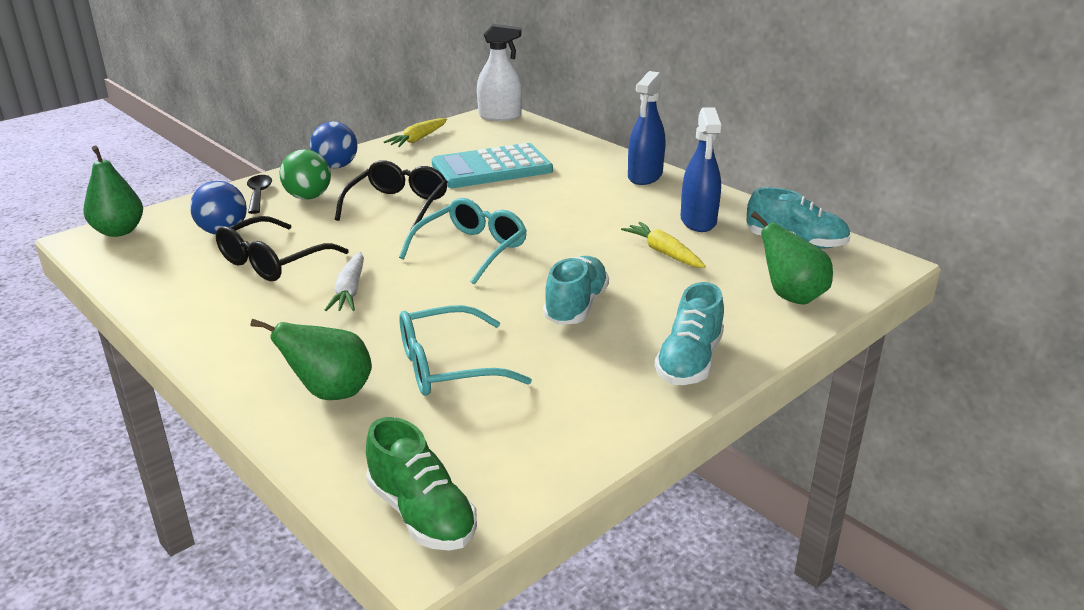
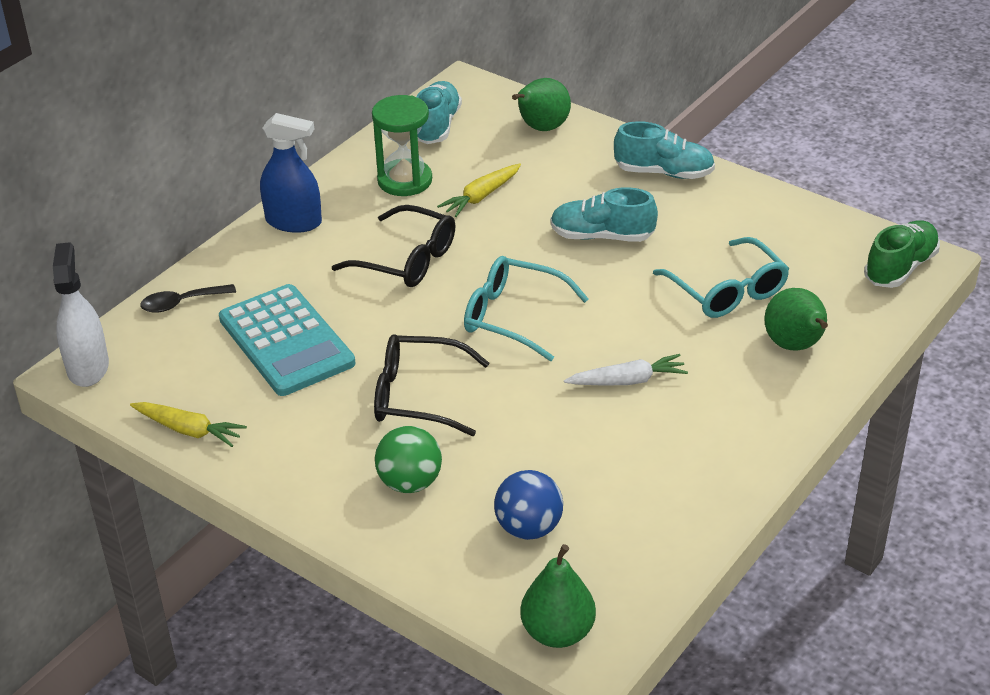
camera: 100 degrees left, 10 degrees up
(259, 194) = (412, 534): black spoon -> black spoon (181, 303)
(273, 261) = (587, 457): black glasses -> black glasses (406, 260)
(336, 166) = (302, 486): blue ball -> none
(698, 221) = (405, 180): blue spray bottle -> green hourglass

